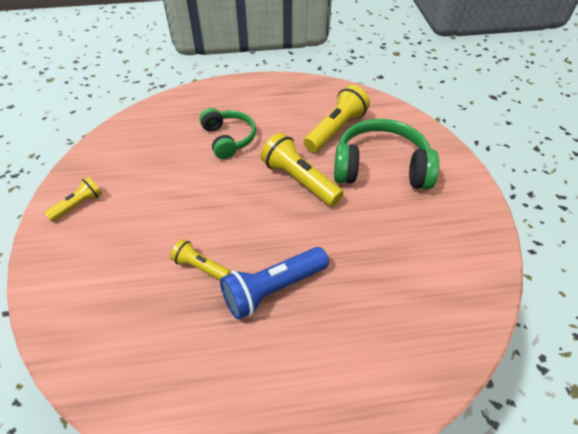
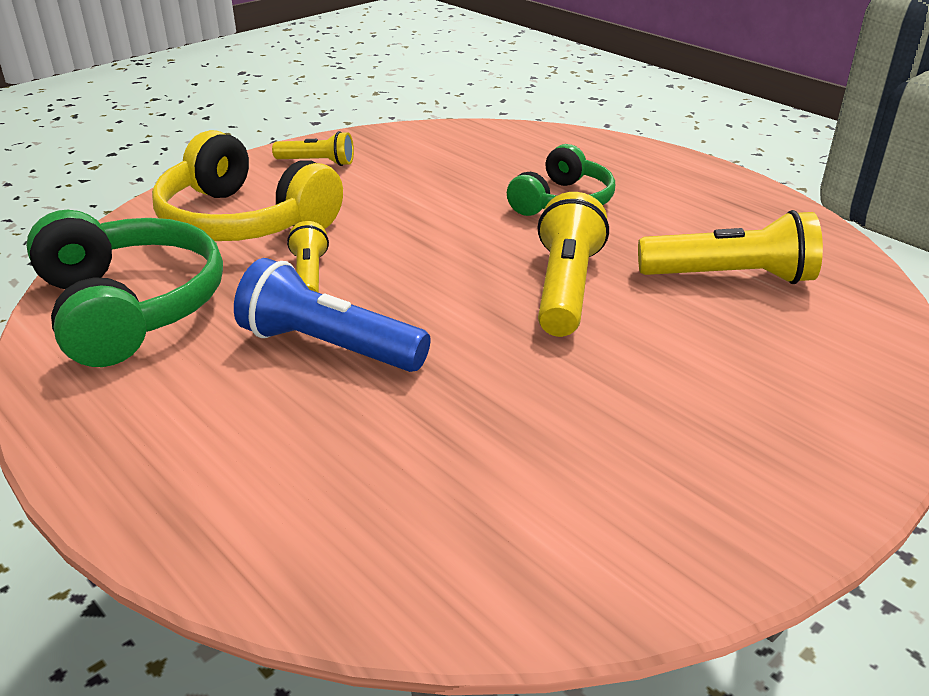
camera: 55 degrees right, 15 degrees down
(110, 270) = (244, 221): none -> yellow headphones
(381, 167) = (713, 354): green headphones -> green headphones (130, 307)

